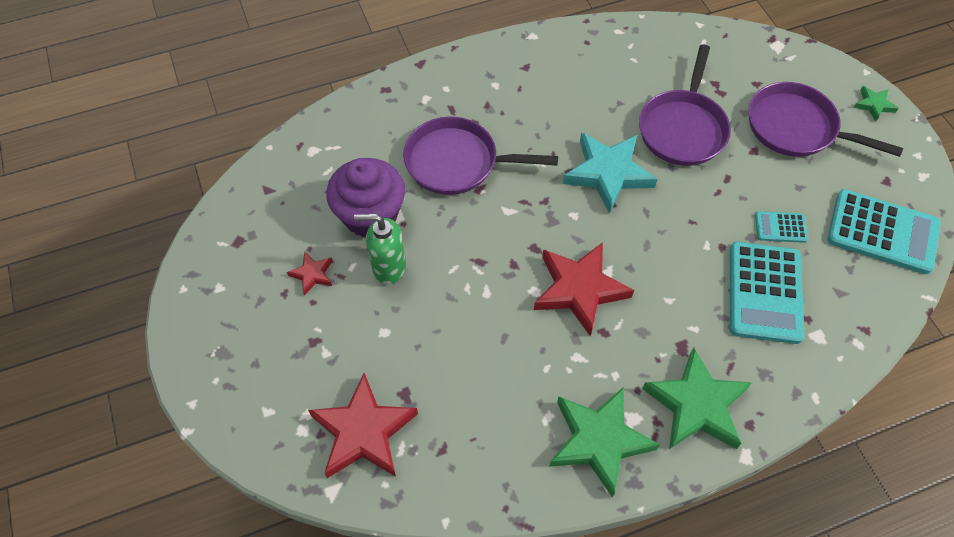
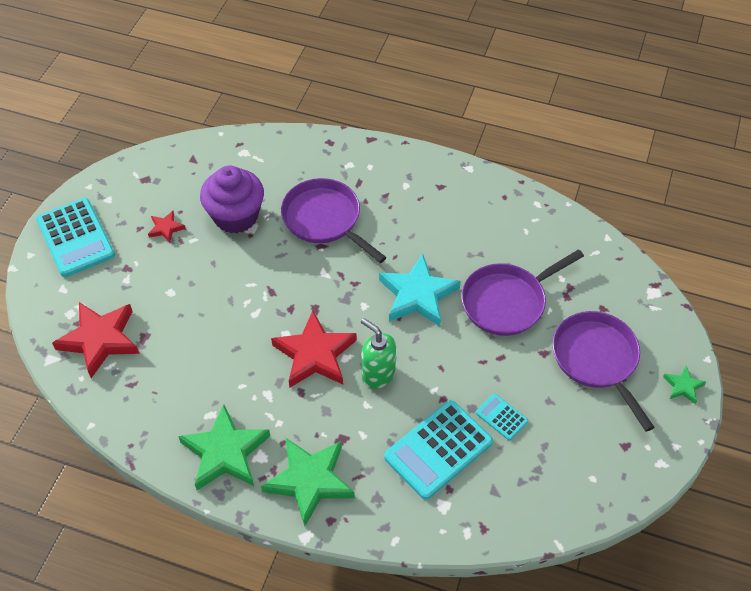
camera: 40 degrees right, 5 degrees down
(388, 267) = (213, 255): green soap dispenser -> green soap dispenser (378, 375)
(882, 232) = (577, 476): turquoise calculator -> turquoise calculator (76, 238)

